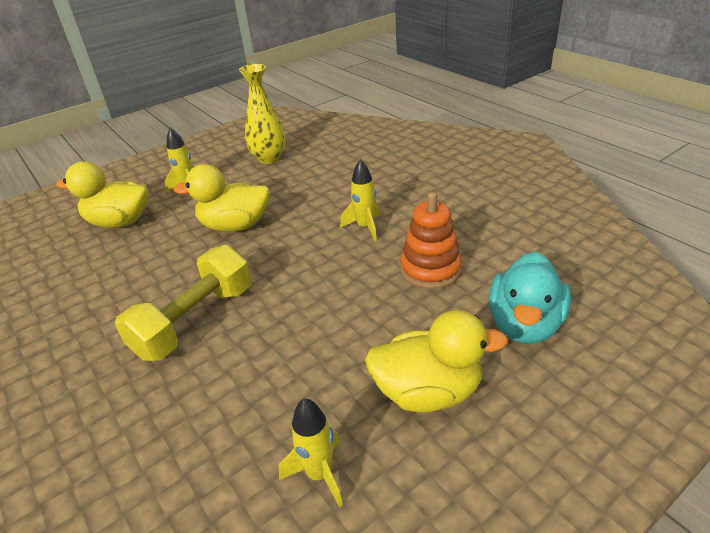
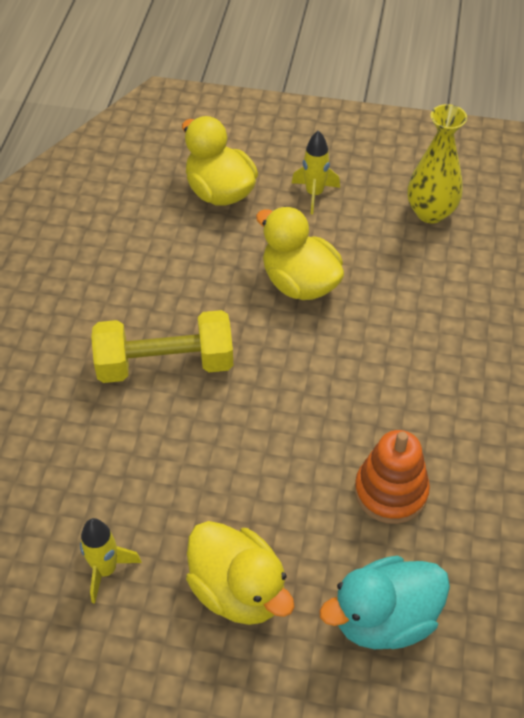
camera: 45 degrees right, 15 degrees up
(365, 227) = (401, 390): yellow rocket -> none

